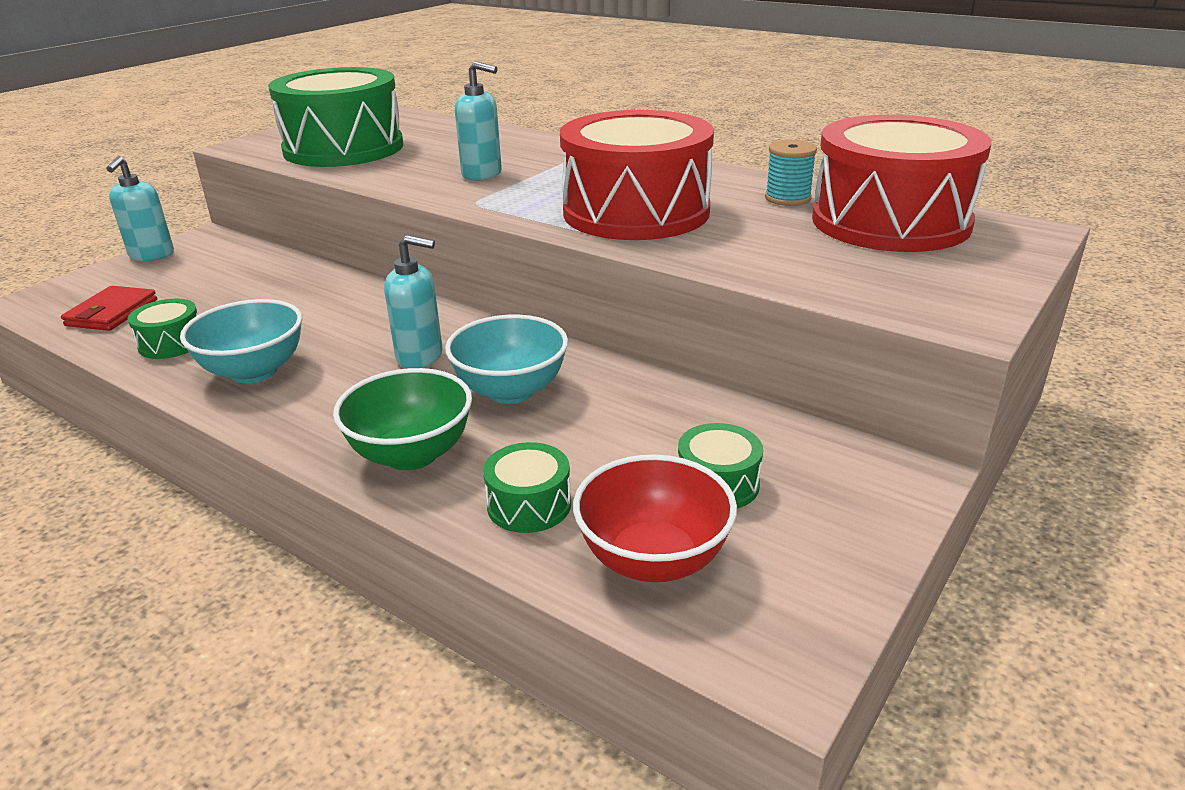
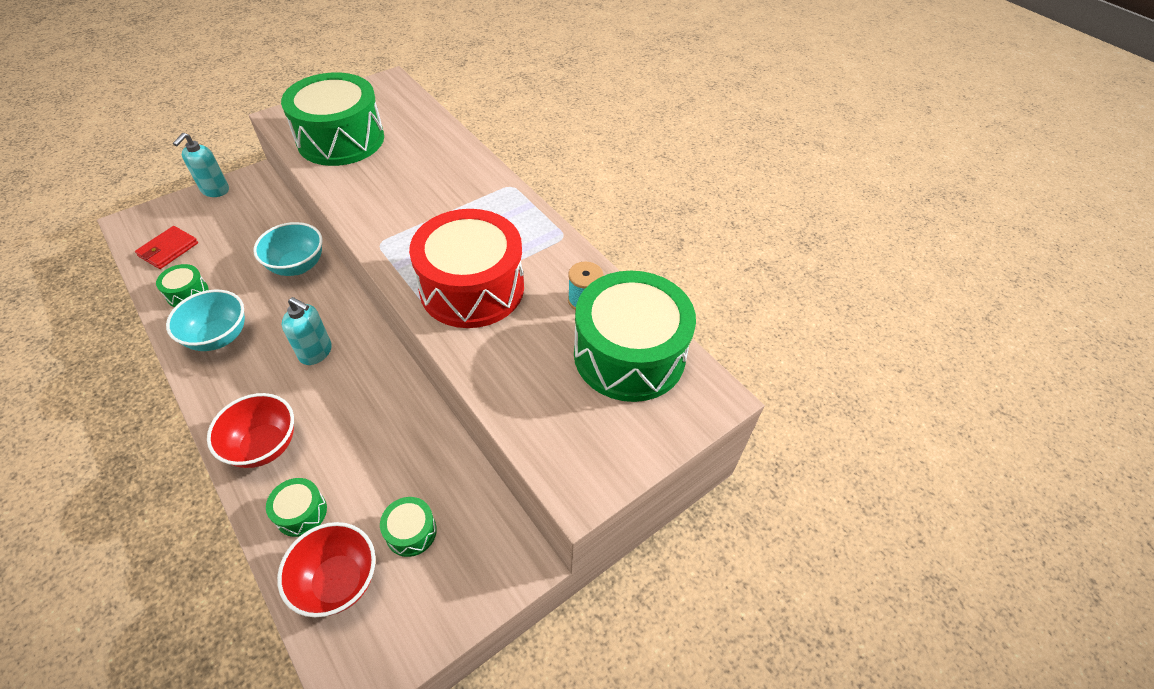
camera: 15 degrees right, 20 degrees up
(411, 454) = (264, 446): green bowl -> red bowl
(482, 174) = (407, 204): turquoise soap dispenser -> none
(511, 391) = (348, 404): turquoise bowl -> turquoise bowl (297, 266)
(890, 222) = (629, 354): red drum -> green drum

